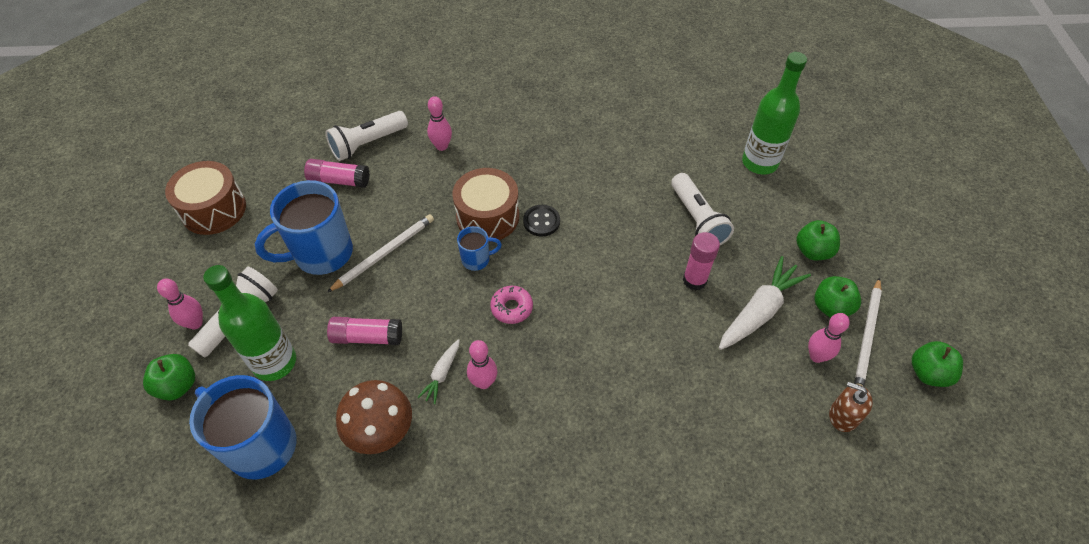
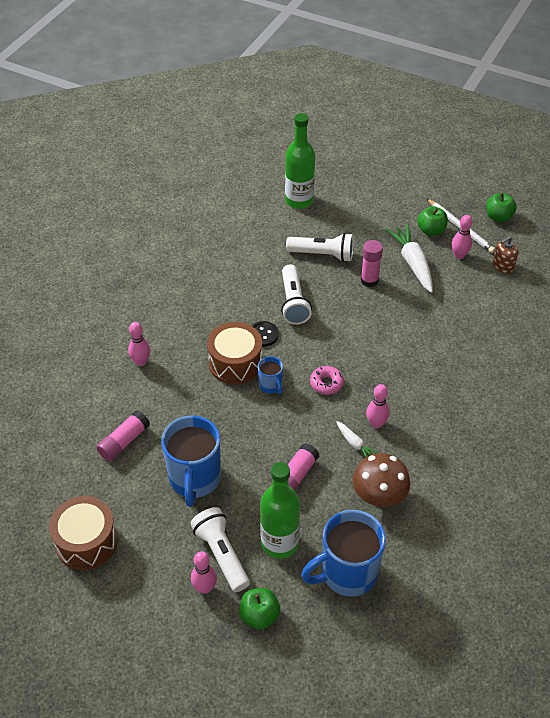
camera: 60 degrees left, 5 degrees down
(367, 144) = (97, 408): white flashlight -> white flashlight (293, 303)
(384, 253) = (224, 438): white pencil -> none
(477, 260) = (270, 385): blue mug -> blue mug turned 135 degrees clockwise
(813, 251) = (386, 216): green apple -> none

